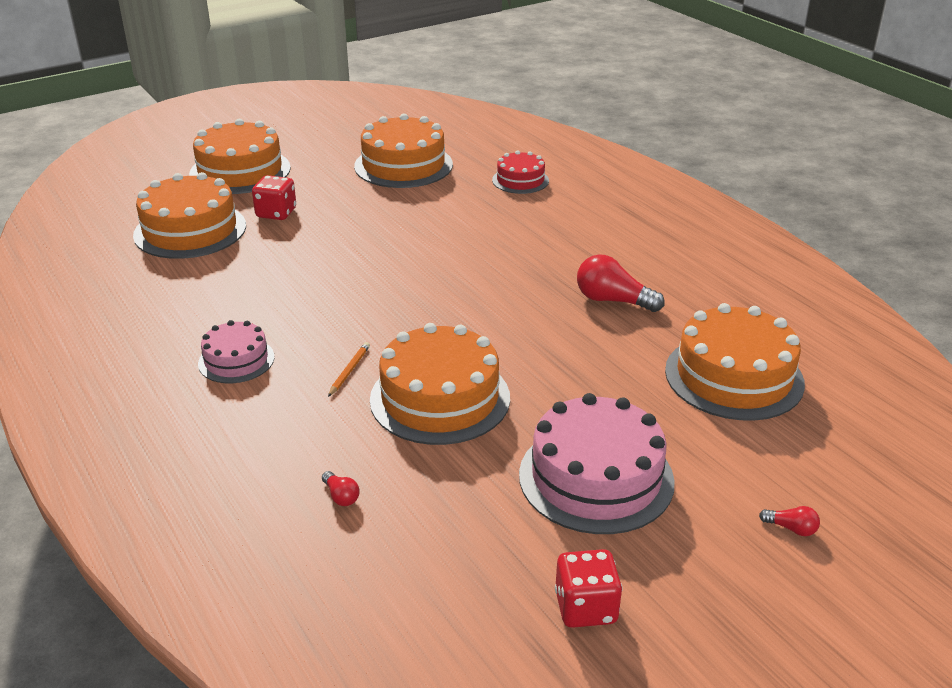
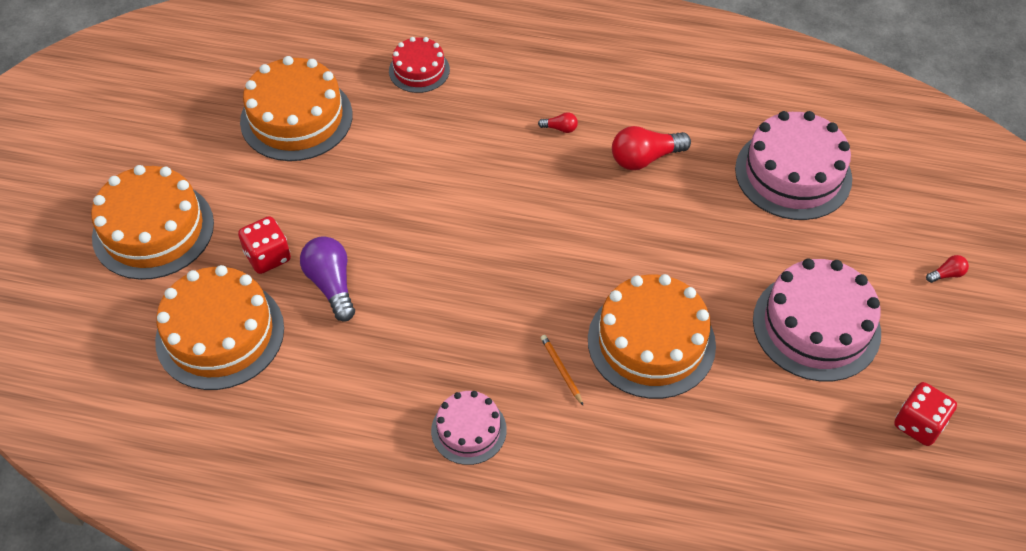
camera: 45 degrees left, 20 degrees up
(287, 244) = (331, 284): none -> purple light bulb
(341, 496) = (700, 475): red light bulb -> red light bulb (560, 128)
(734, 376) = (793, 174): orange cake -> pink cake

